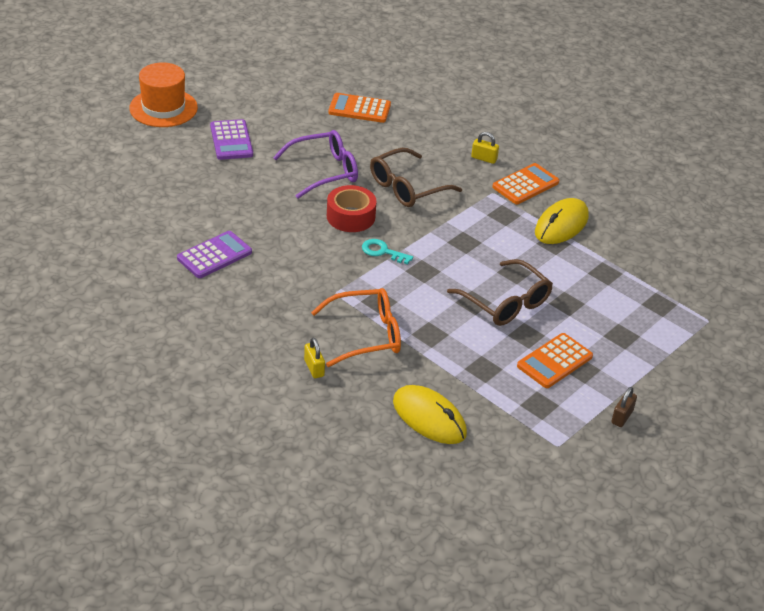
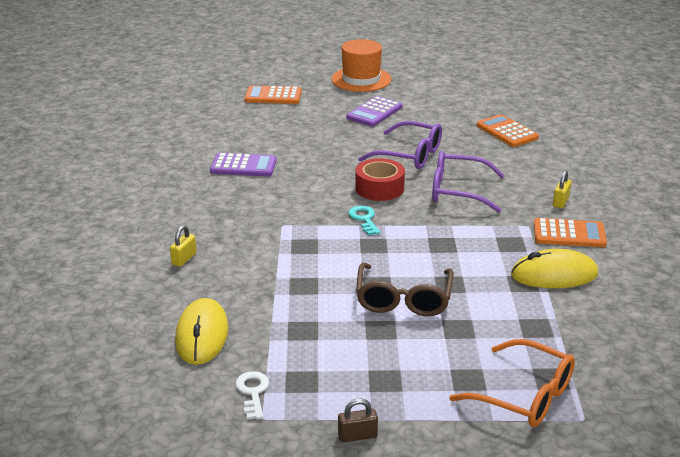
camera: 50 degrees right, 10 degrees down
(366, 335) = (256, 260): orange glasses -> orange glasses (524, 396)
(407, 187) = (457, 191): brown glasses -> purple glasses
(484, 158) = (560, 202): yellow padlock -> yellow padlock turned 45 degrees clockwise
(525, 433) = (253, 392): none -> white key
(554, 361) = (371, 360): orange calculator -> orange calculator (273, 96)

